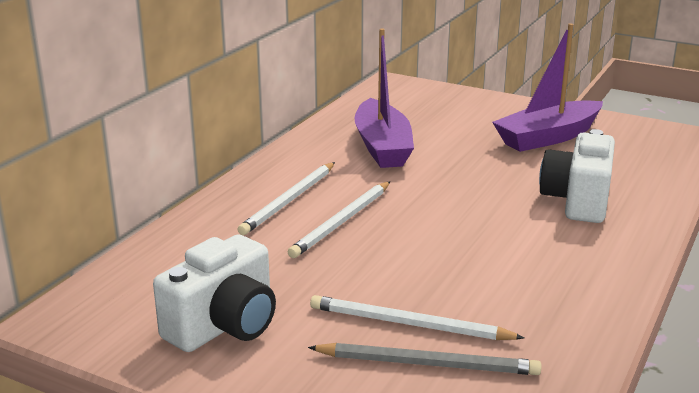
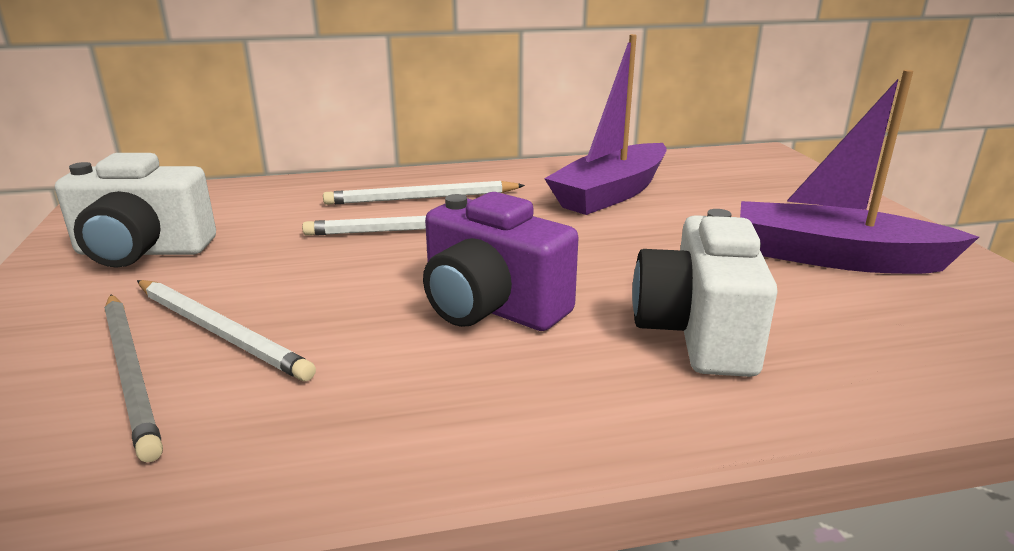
camera: 50 degrees right, 0 degrees up
(409, 324) = (220, 332): white pencil -> white pencil turned 150 degrees clockwise
(486, 237) = (491, 308): none -> purple camera
(577, 201) = (697, 333): white camera -> white camera turned 60 degrees counterclockwise

